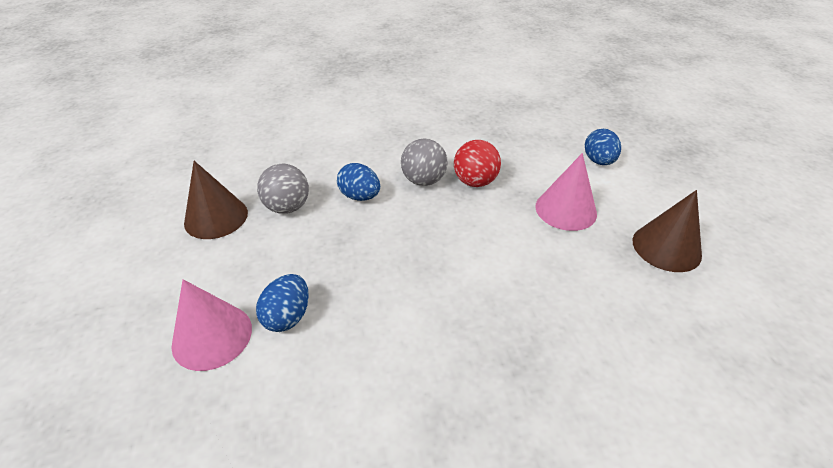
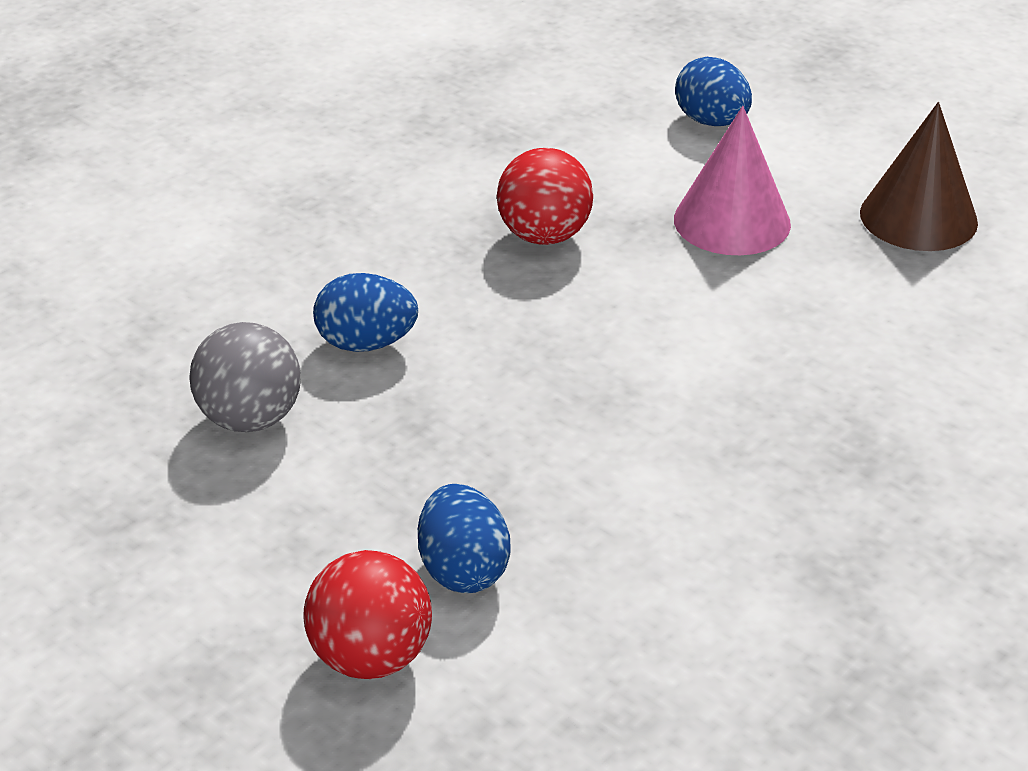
camera: 35 degrees left, 5 degrees down
(212, 336) = (371, 657): pink cone -> red ball
(216, 217) = (127, 497): brown cone -> none
(423, 180) = (452, 270): grey ball -> none

